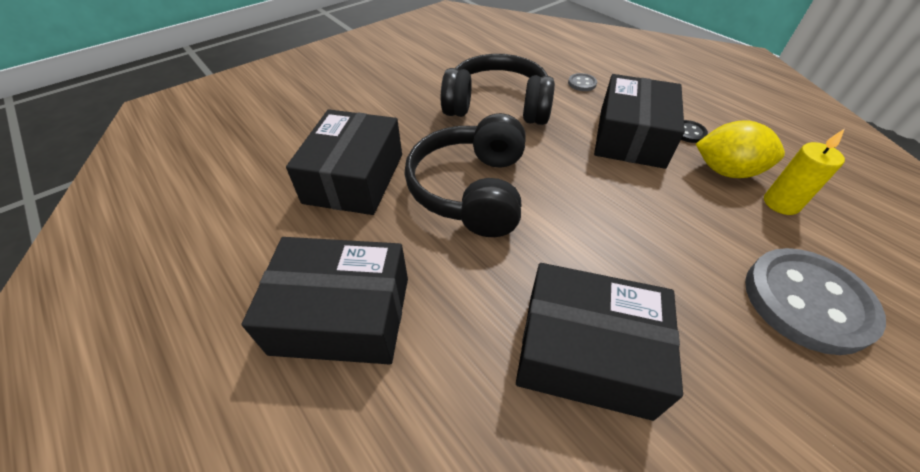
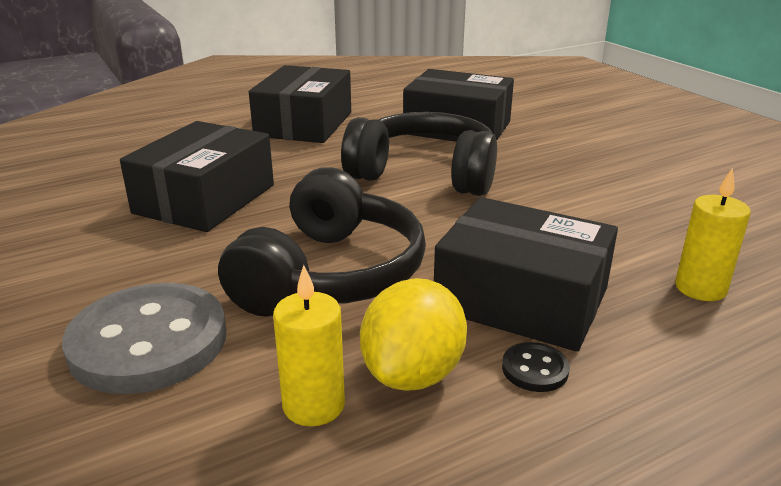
camera: 100 degrees right, 20 degrees down
(497, 106) = (603, 205): black headphones -> black headphones (330, 275)
(582, 83) = (700, 288): grey button -> yellow candle

